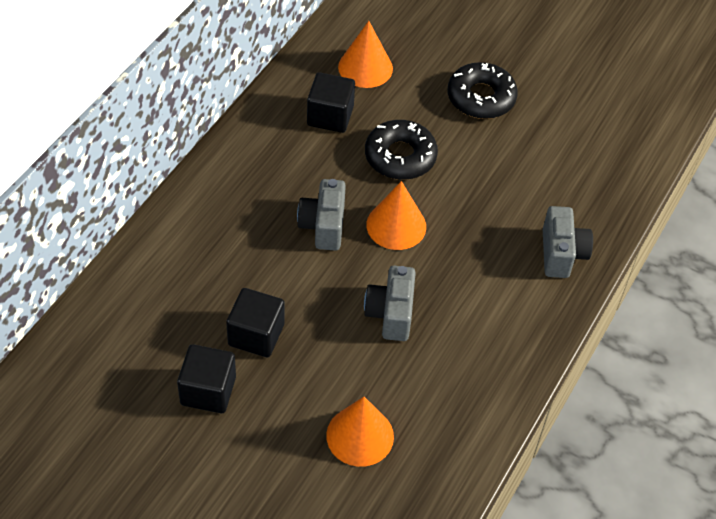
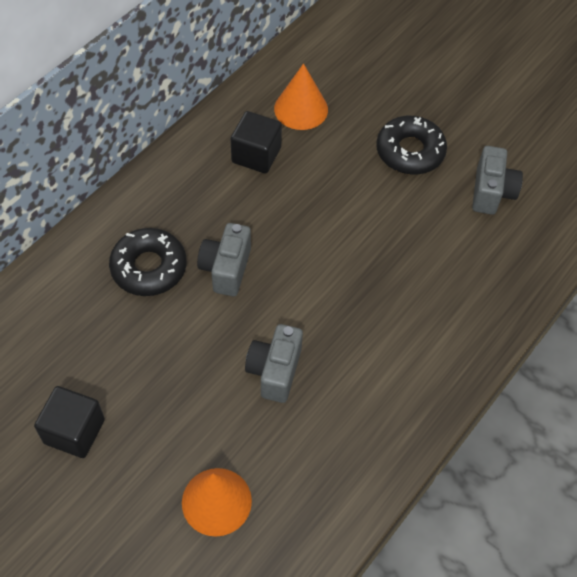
camera: 10 degrees right, 5 degrees up
(256, 335) = (135, 377): black cube -> none
(396, 225) = (299, 276): orange cone -> none
(400, 156) = (317, 204): black donut -> black donut (149, 267)
(561, 254) = (462, 327): grey camera -> grey camera (491, 192)

